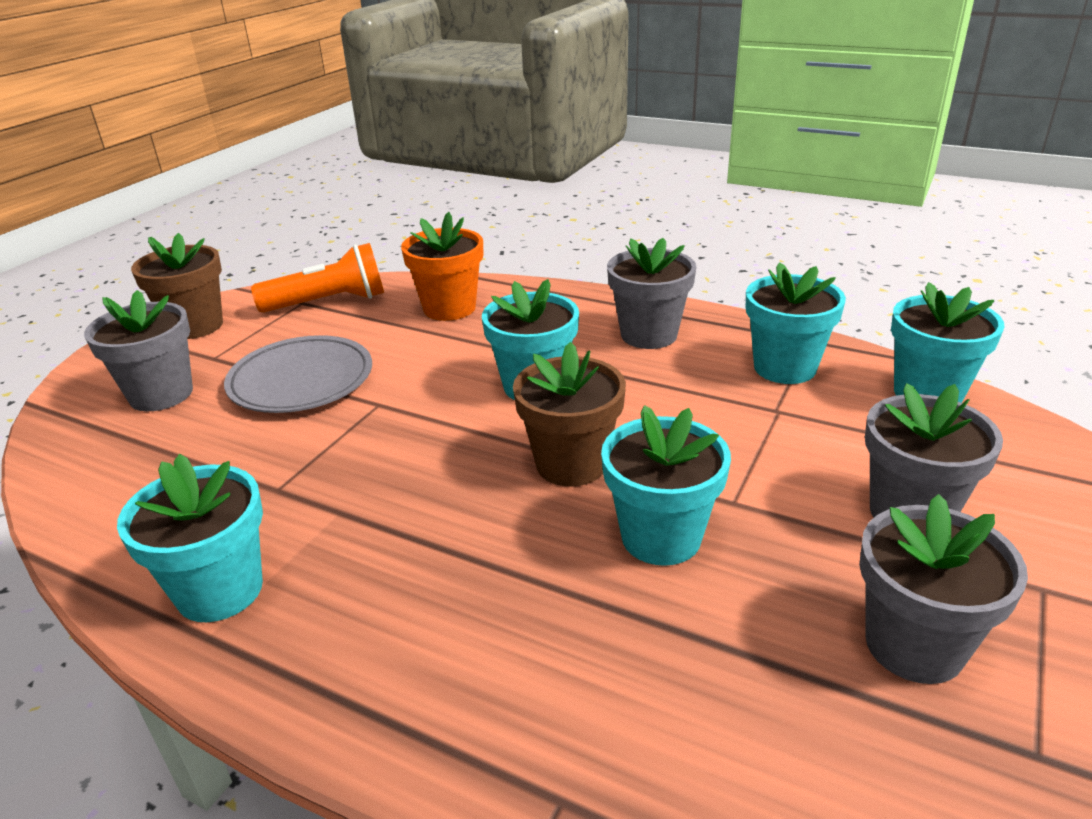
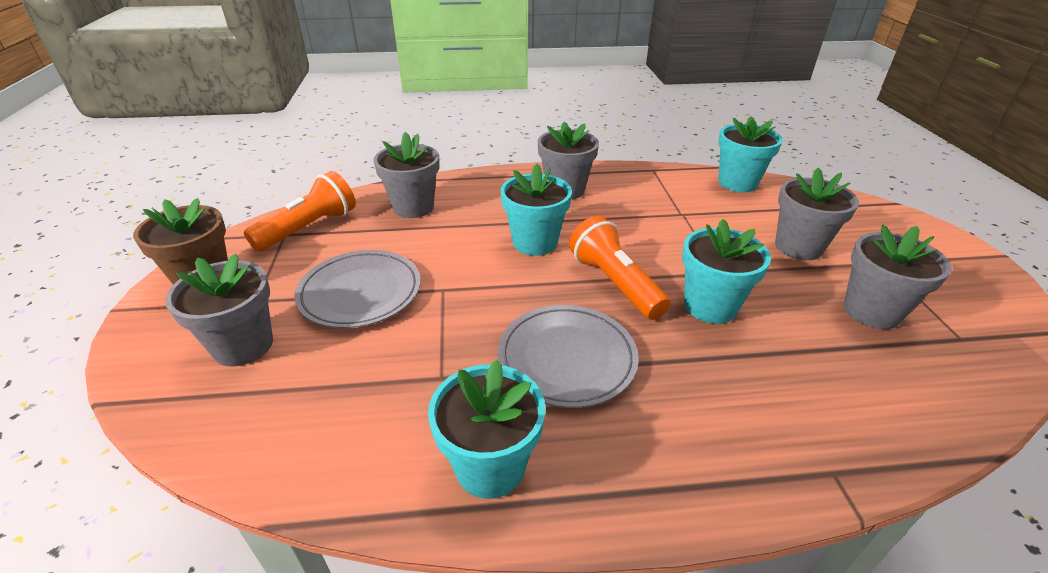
camera: 35 degrees left, 5 degrees up
(414, 523) = (567, 358): none -> grey plate
(449, 308) = (413, 207): orange flower pot -> grey flower pot
(571, 464) = (614, 283): brown flower pot -> orange flashlight
(784, 368) = (658, 188): turquoise flower pot -> none

